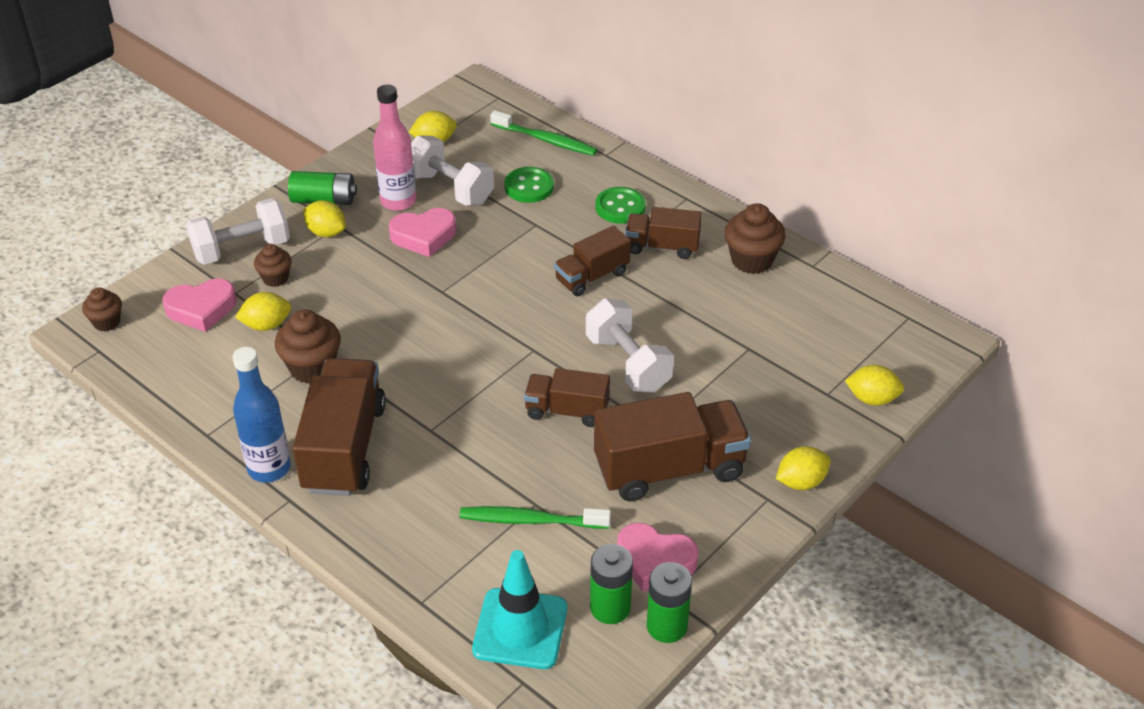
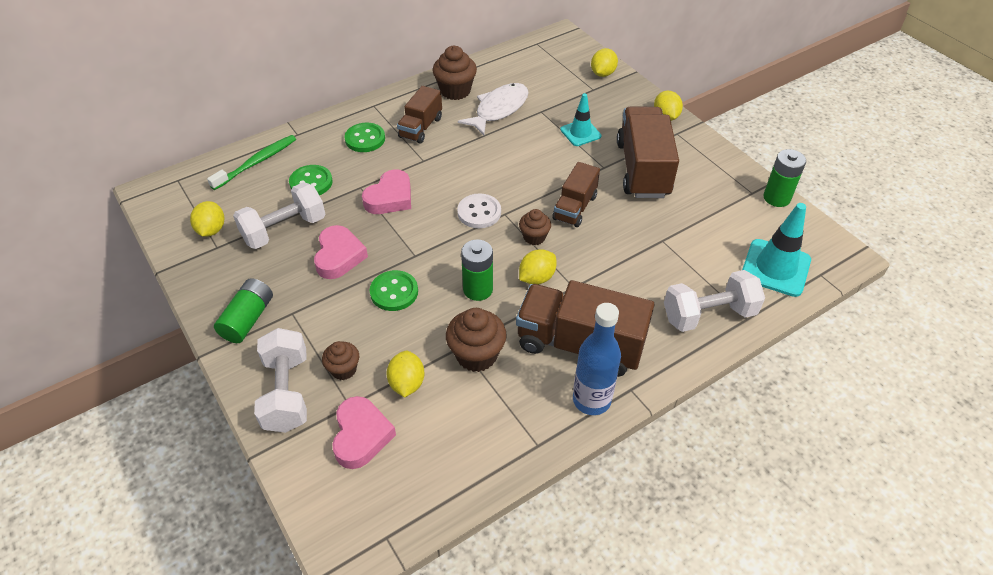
camera: 75 degrees left, 5 degrees up
(107, 322) = (344, 527): brown cupcake -> brown cupcake (534, 237)
(326, 232) = (297, 323): yellow lemon -> yellow lemon (537, 278)
(384, 288) = (394, 292): none -> green button
(398, 201) = (282, 266): pink bottle -> none
(528, 327) = (479, 212): none -> white button
(531, 520) = (677, 245): green toothbrush -> none
(592, 276) = (436, 168): brown truck -> none
(610, 608) = (760, 220): green battery -> green battery (478, 289)
(628, 363) = (536, 168): white dumbbell -> white dumbbell (708, 314)
(655, 561) = (722, 192): pink heart -> pink heart (390, 198)
(720, 394) = (580, 133): none -> turquoise traffic cone
(732, 307) = (499, 109): none -> white fish

